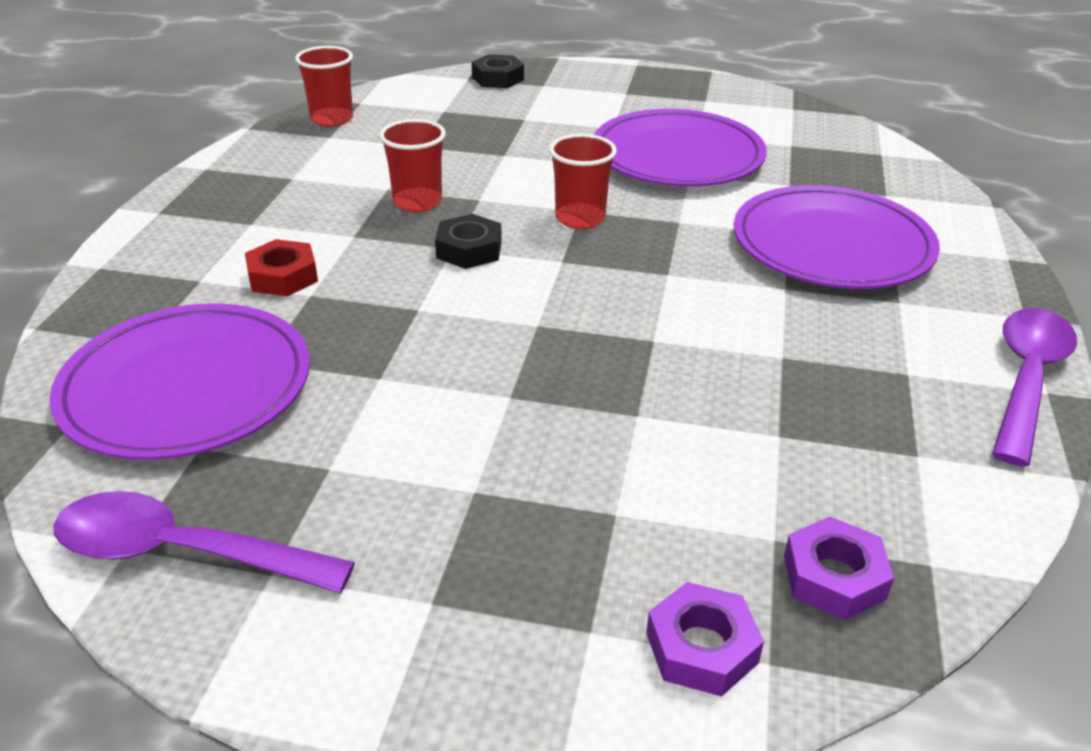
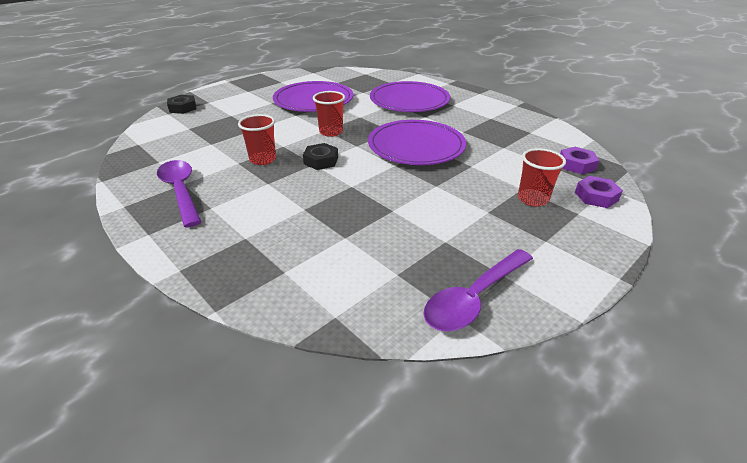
camera: 55 degrees left, 0 degrees up
(187, 387) = (342, 266): purple plate -> purple plate (416, 146)
(283, 276) = (277, 212): red nut -> none
(332, 119) = (141, 156): red cup -> red cup (532, 199)
(1026, 379) = (509, 105): purple spoon -> purple spoon (181, 191)

